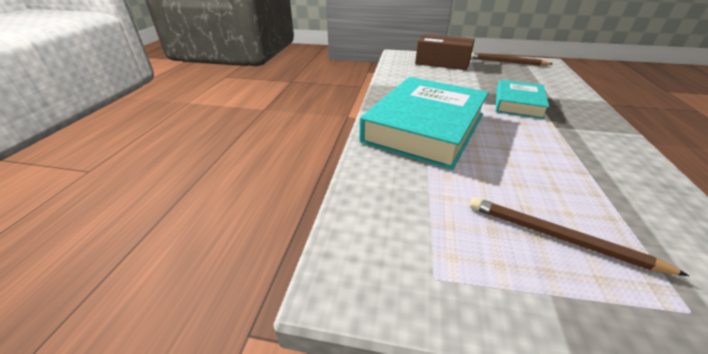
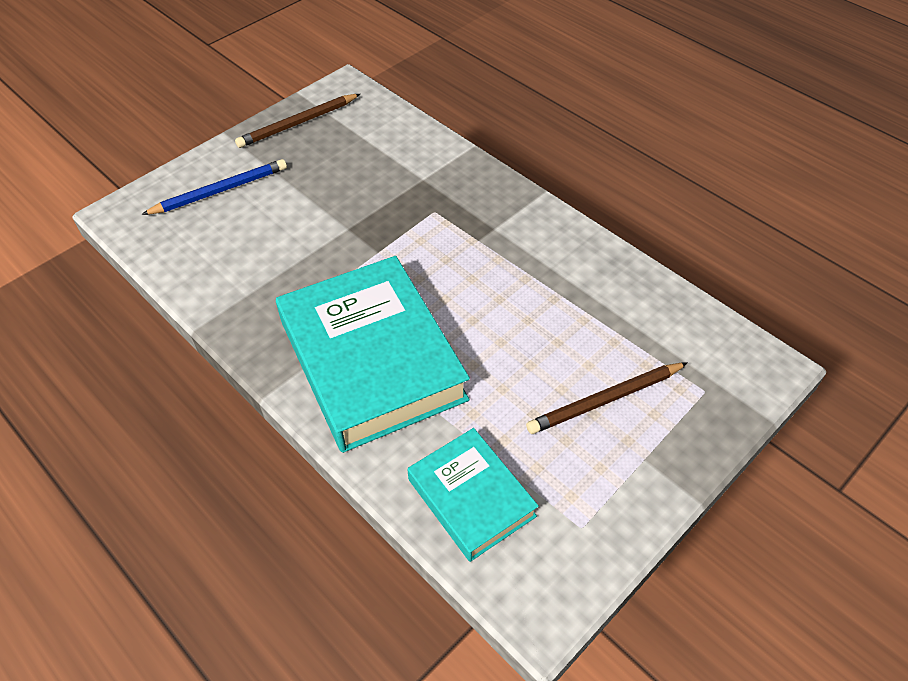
camera: 55 degrees left, 15 degrees up
(442, 63) = (220, 191): brown box -> blue pencil
(518, 103) = (407, 223): turquoise book -> turquoise book (471, 497)

